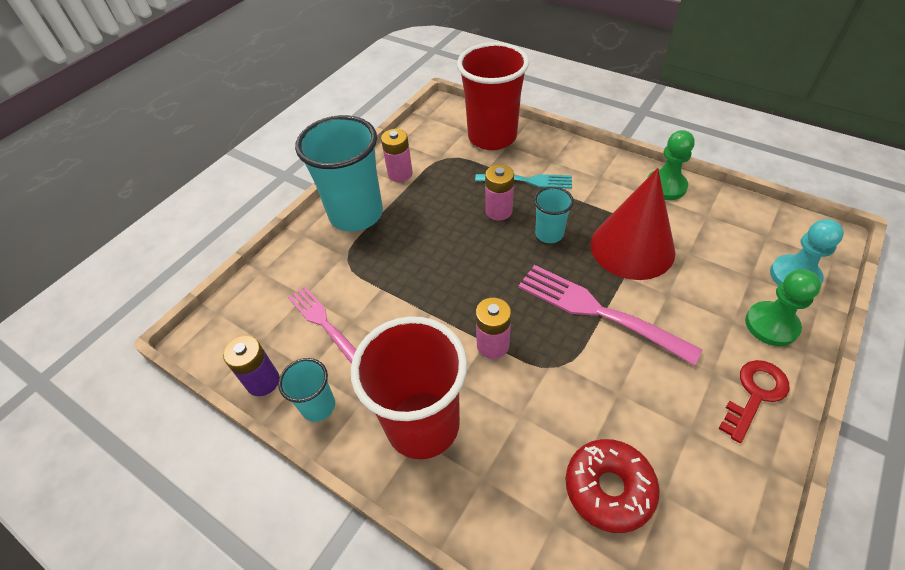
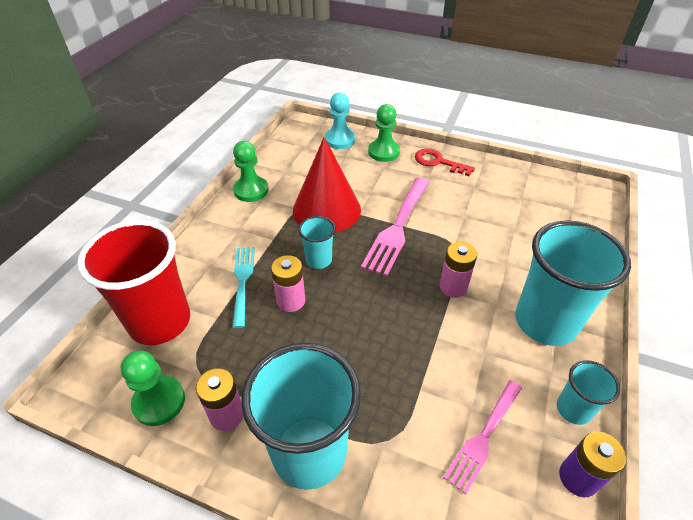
camera: 105 degrees left, 5 degrees down
(421, 142) = (159, 401): none -> green pawn
(423, 425) = (545, 322): red cup -> turquoise cup
(609, 488) = (532, 220): red donut -> none

